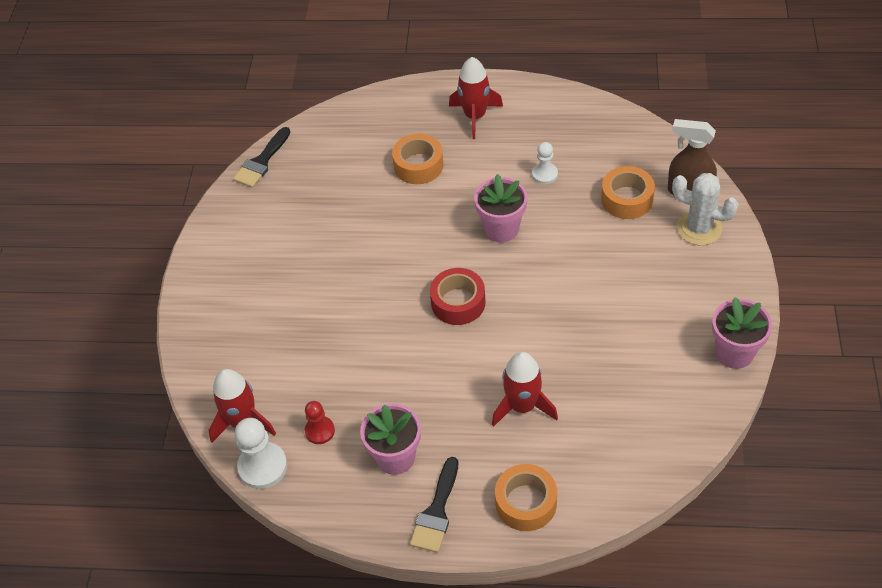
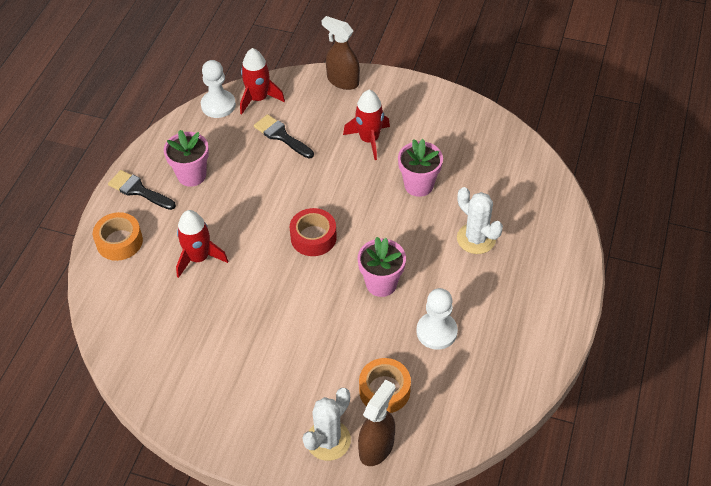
camera: 100 degrees right, 0 degrees up
(196, 336) = (342, 81): none -> brown spray bottle
(261, 162) = (511, 134): black brush -> black brush (281, 136)
(319, 431) = (232, 137): red pawn -> none
(418, 165) = (476, 239): orange tape -> white cactus
(475, 116) = (529, 293): red rocket -> red rocket (369, 139)
(544, 174) = (436, 332): white pawn -> white pawn, size x1.62
(734, 353) = (182, 421): pink flower pot -> pink flower pot (418, 185)

